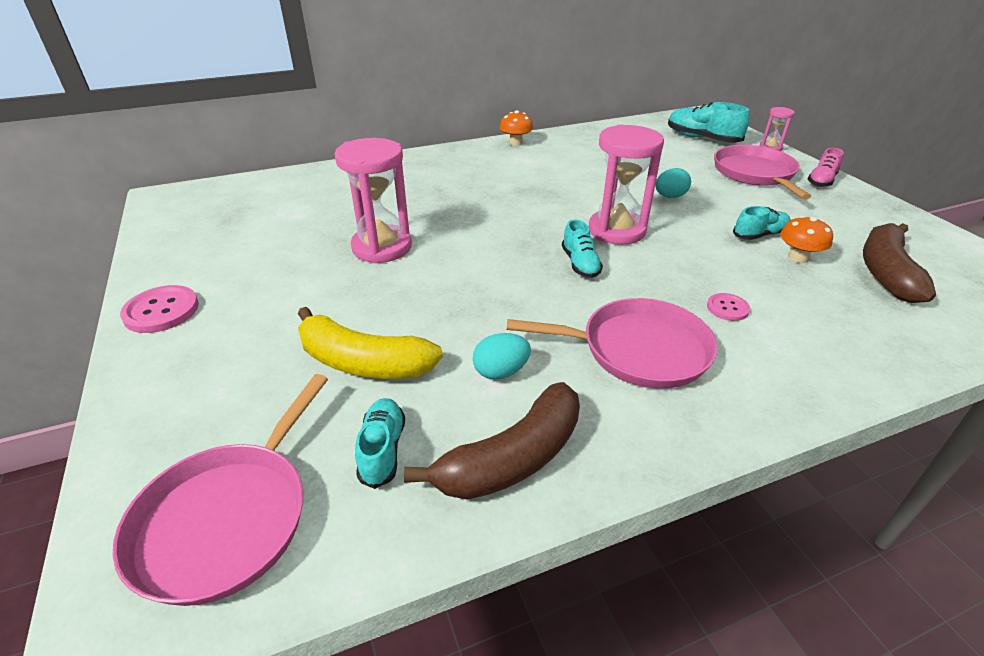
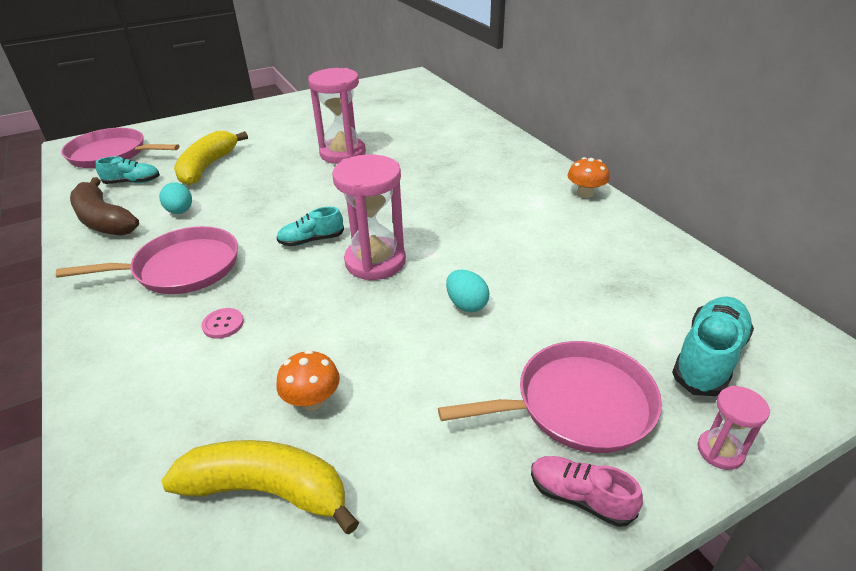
camera: 85 degrees right, 0 degrees up
(161, 311) = (274, 107): pink button -> none
(638, 350) = (182, 268): pink pan -> pink pan turned 105 degrees counterclockwise
(759, 235) = (370, 374): turquoise shoe -> none
(886, 272) = (268, 490): brown banana -> yellow banana

